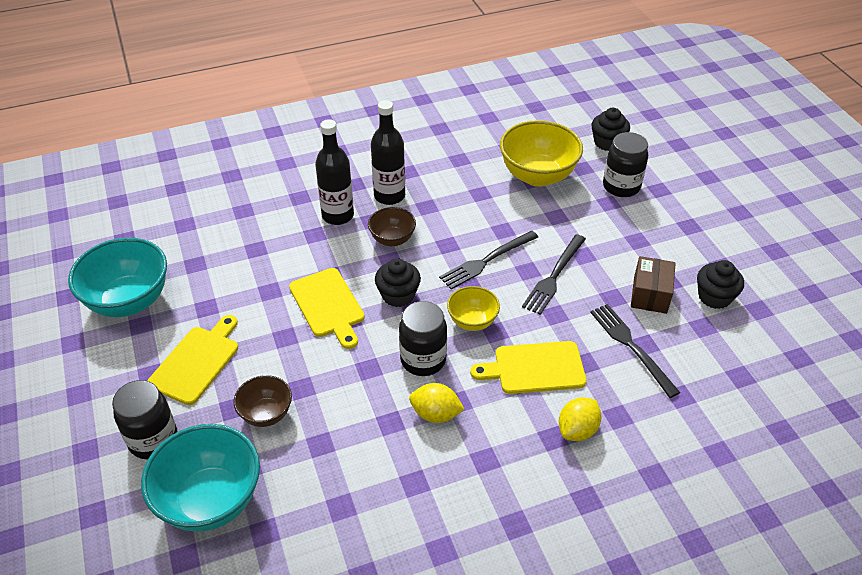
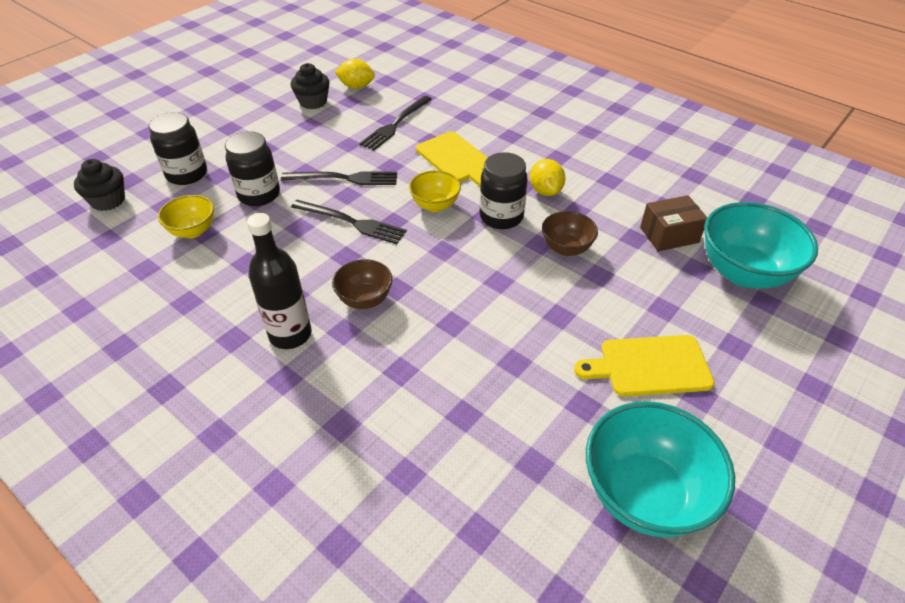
camera: 120 degrees left, 0 degrees up
(153, 440) = (748, 343): black jar -> black jar (259, 194)
(266, 414) = (644, 283): brown bowl -> brown bowl (566, 248)
(328, 305) = (494, 304): yellow cutting board -> none
(338, 215) = (354, 365): black bottle -> none
(398, 295) = (441, 261): black cupcake -> none
(537, 176) = (193, 231): yellow bowl -> yellow bowl, size x0.55
(577, 430) = (494, 128): yellow lemon -> yellow lemon (356, 86)
(650, 294) = (331, 128): brown box -> brown box (669, 235)

